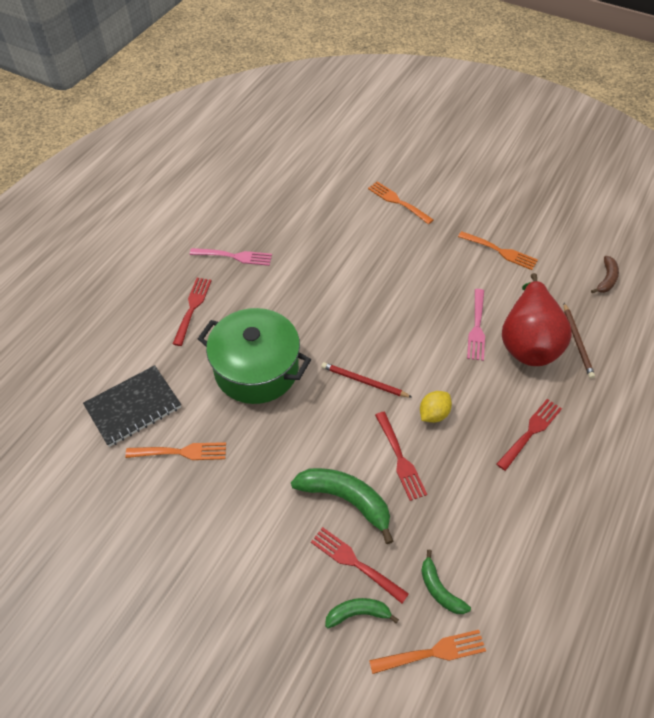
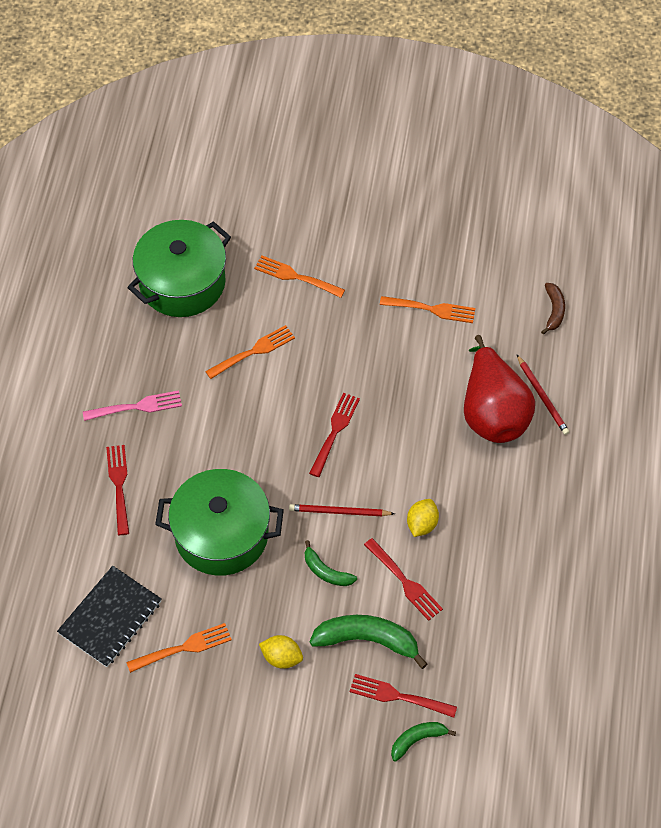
camera: 20 degrees left, 5 degrees up
(262, 489) = (281, 657): none -> yellow lemon
(309, 184) = (182, 282): none -> green pot
(432, 652) = (494, 749): orange fork -> orange fork (253, 351)
(439, 589) = (483, 693): green banana -> green banana (326, 571)
(477, 327) = (435, 412): pink fork -> none
(530, 432) = (522, 512): red fork -> red fork (335, 431)
(577, 342) = (542, 397): brown pencil -> red pencil

